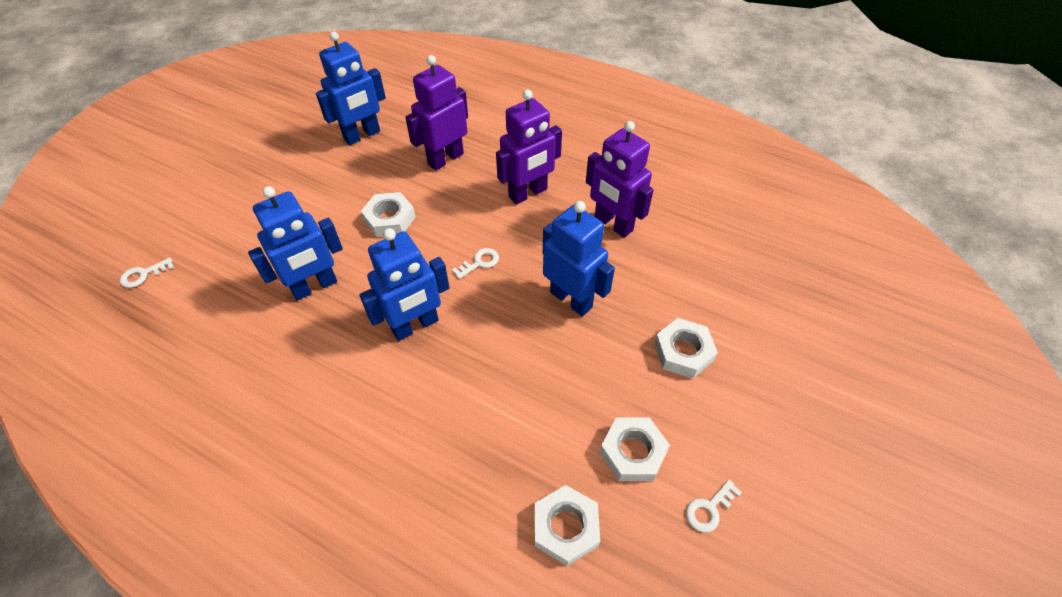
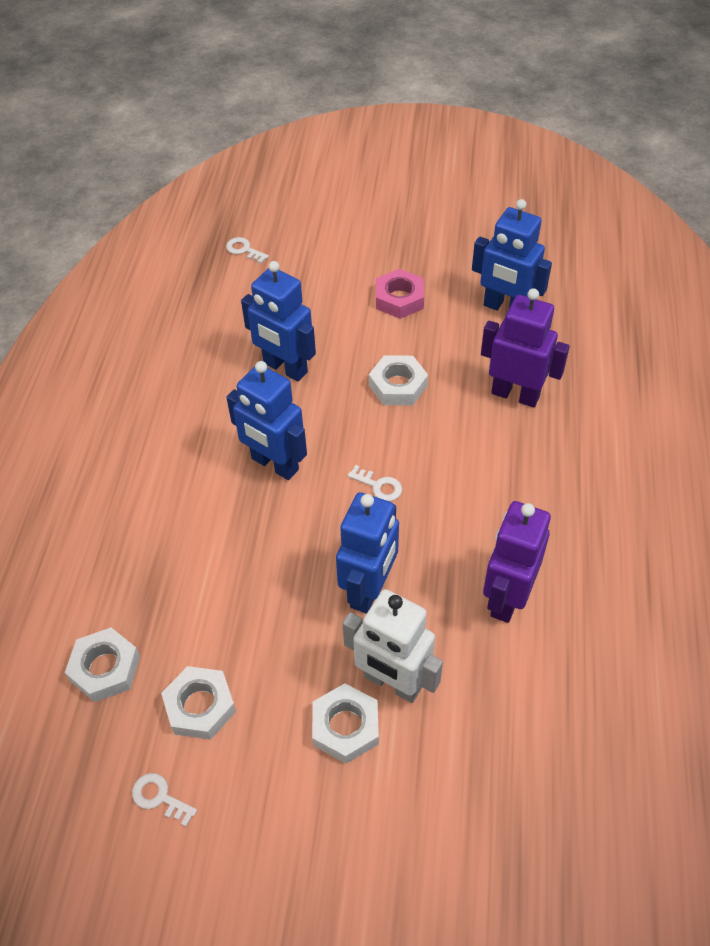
camera: 70 degrees right, 0 degrees up
(301, 189) = (399, 299): none -> pink nut
(528, 193) = (507, 493): purple robot -> none
(656, 311) = (392, 683): none -> white robot

